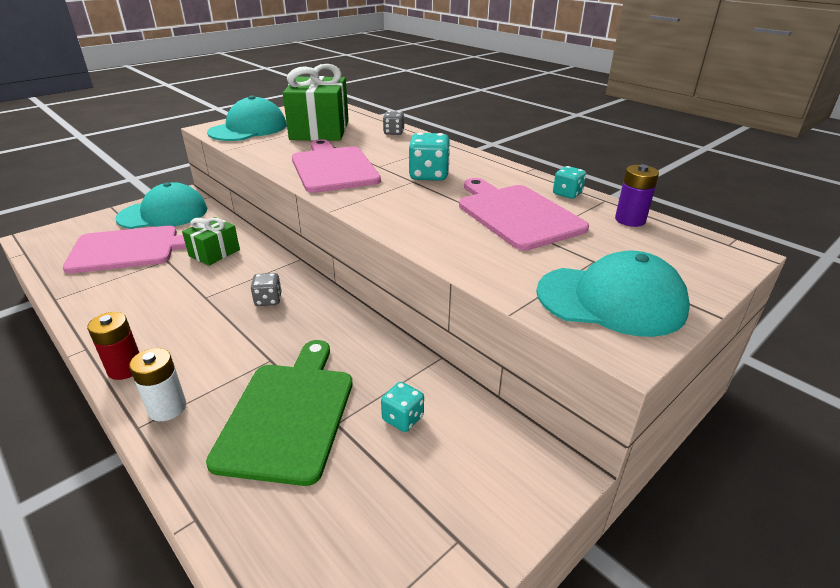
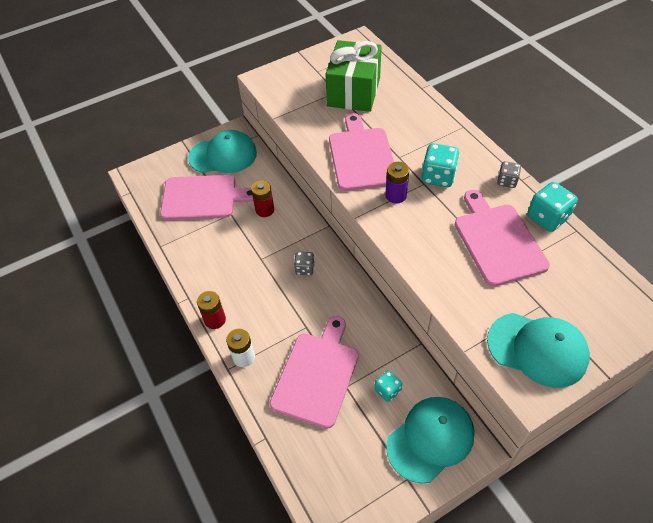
camera: 15 degrees right, 20 degrees up
(214, 253) = (265, 210): green gift -> red battery
(248, 129) = (293, 83): turquoise cap -> turquoise cap (430, 439)
(288, 414) = (316, 375): green cutting board -> pink cutting board
(393, 133) = (418, 102): grey dice -> grey dice (506, 181)
(567, 194) = (547, 218): turquoise dice -> turquoise dice, size x1.66
(630, 220) = (587, 260): purple battery -> purple battery (395, 195)

